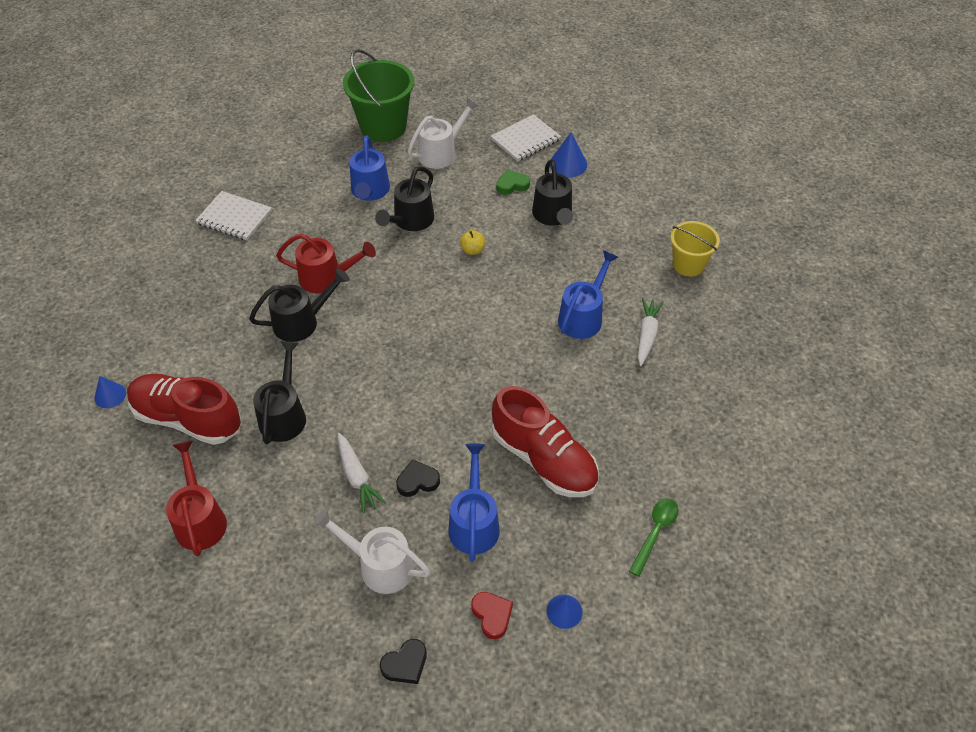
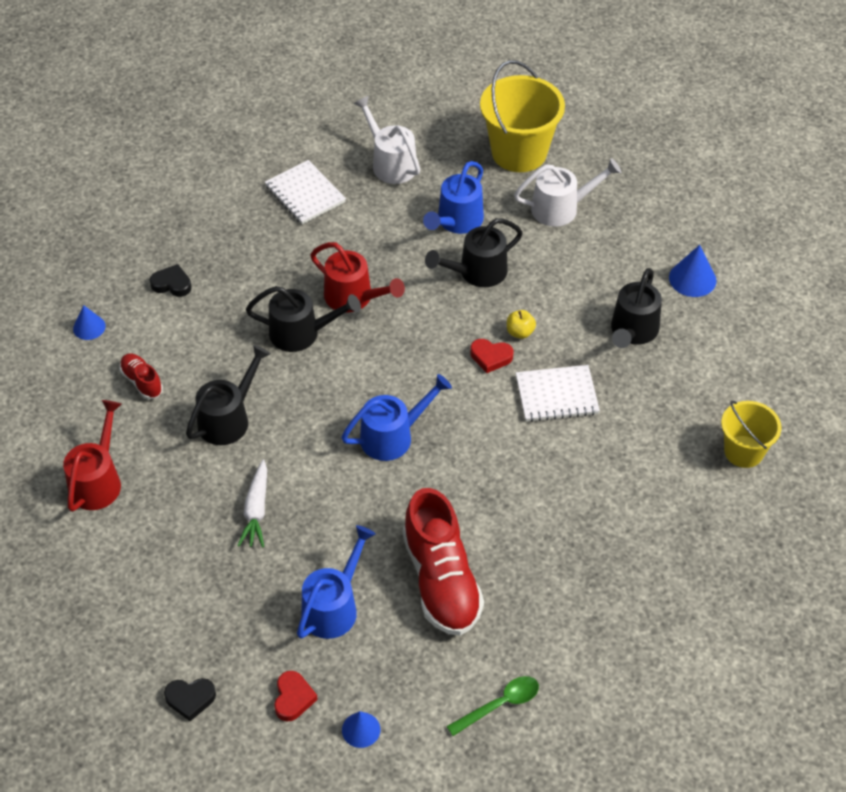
camera: 30 degrees right, 0 degrees up
(188, 419) = (142, 382): red shoe -> red shoe, size x0.47
(379, 565) = (224, 601): white watering can -> white watering can (390, 163)
(383, 127) = (519, 152): green bucket -> yellow bucket
(417, 481) = (308, 541): black heart -> black heart (172, 284)
(463, 277) = (491, 357): none -> red heart
(512, 185) = (612, 277): green heart -> none
(525, 140) = (664, 230): white notebook -> white notebook (556, 395)
(583, 316) = (586, 455): blue watering can -> blue watering can (393, 436)
(647, 335) = (639, 506): white carrot -> none

